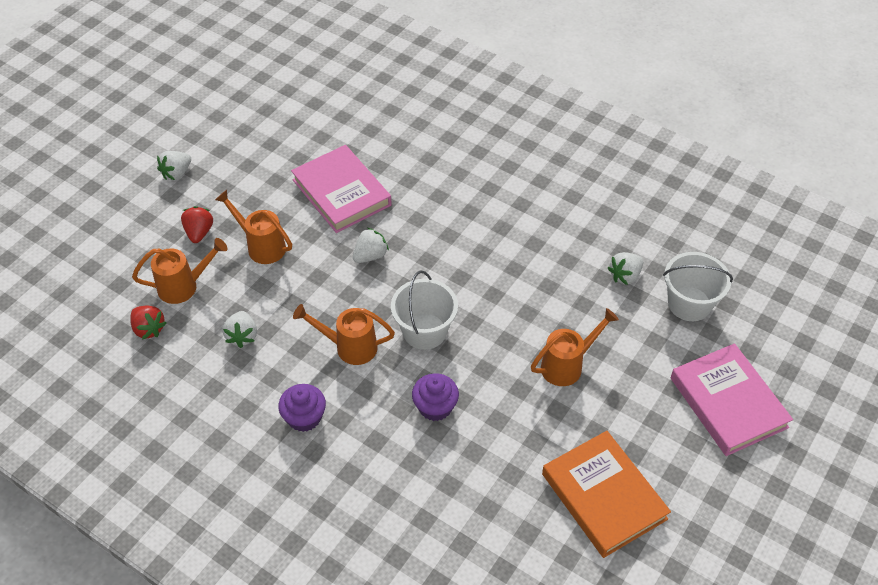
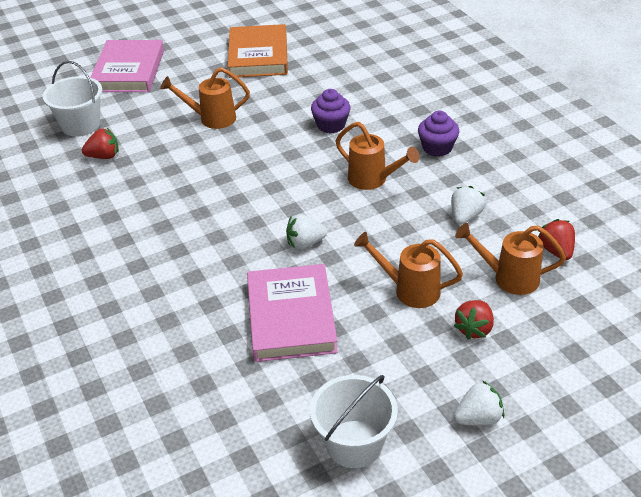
camera: 150 degrees left, 10 degrees down
(261, 246) = (410, 290): orange watering can -> orange watering can turned 135 degrees clockwise
(424, 331) = (301, 171): white bucket -> white bucket (354, 444)
(625, 276) = (104, 156): white strawberry -> red strawberry

